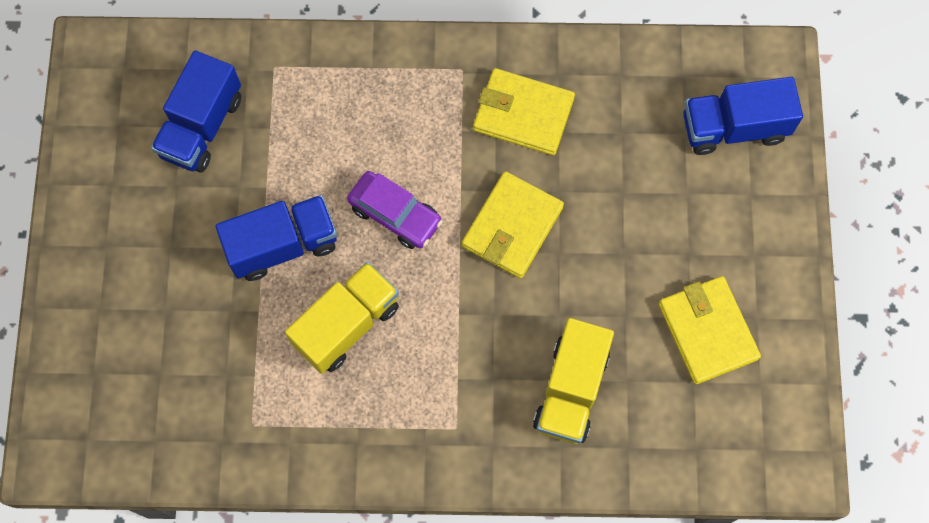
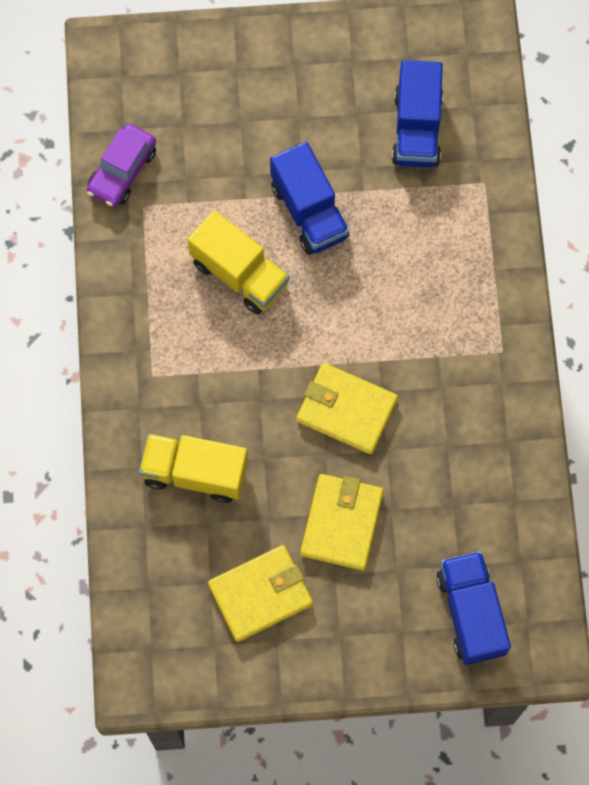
camera: 85 degrees right, 0 degrees up
(202, 126) = (417, 128): blue truck -> blue truck turned 105 degrees counterclockwise
(395, 214) = (348, 305): purple car -> purple car (122, 171)
(523, 114) = (462, 412): yellow wallet -> yellow wallet (342, 523)

